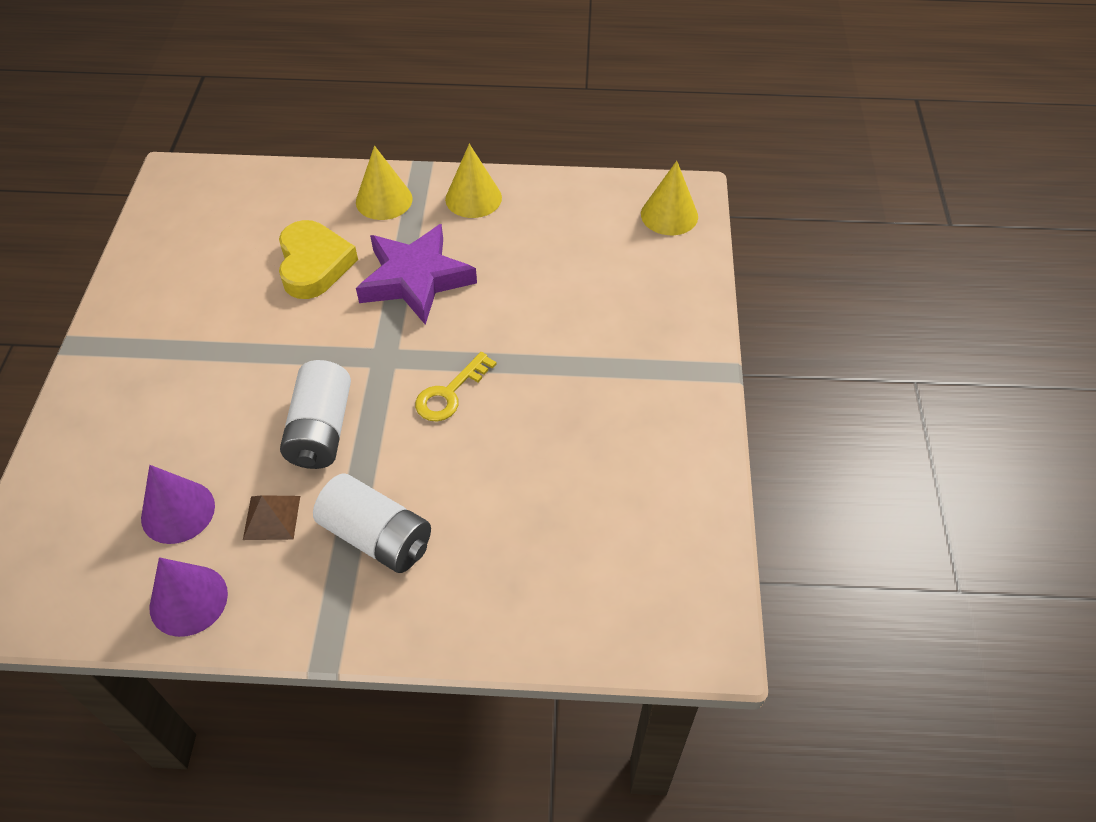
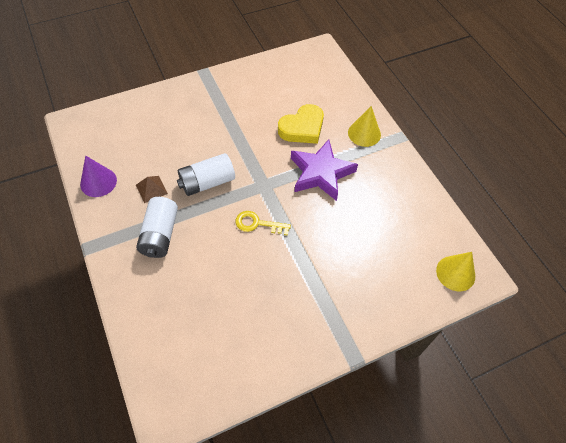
camera: 60 degrees right, 5 degrees up
(178, 511) = (139, 154): purple cone -> none
(473, 198) = (394, 170): yellow cone -> none

